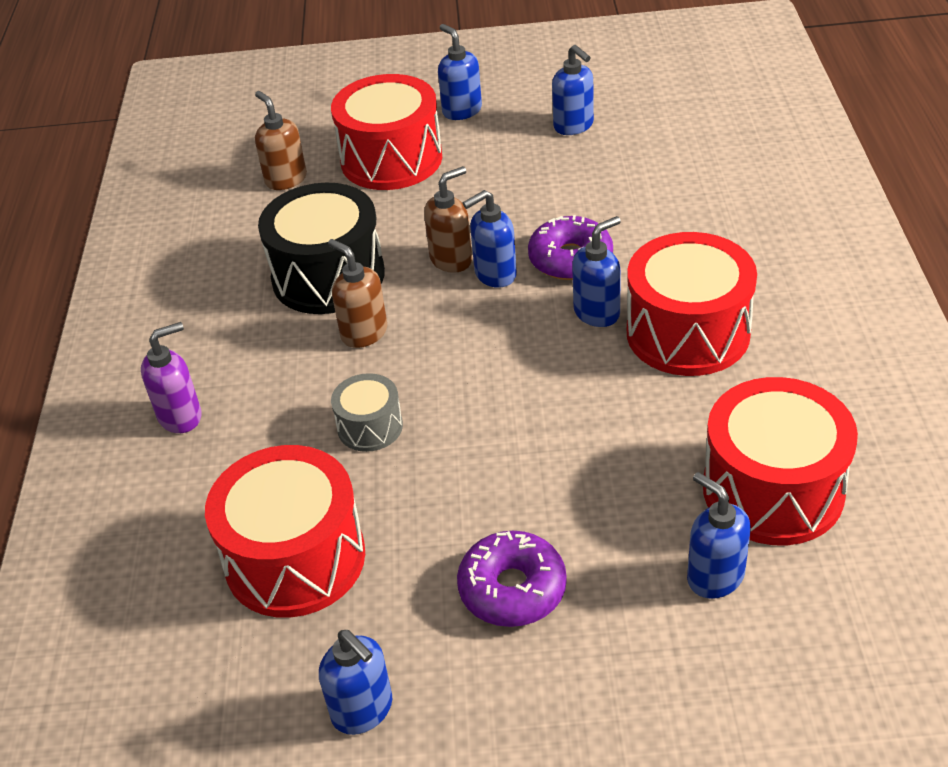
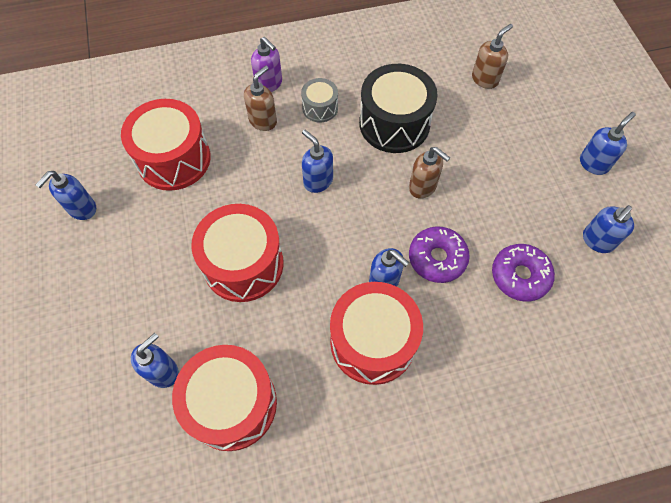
camera: 75 degrees right, 20 degrees up
(364, 333) = (346, 153): brown soap dispenser -> brown soap dispenser (263, 121)
(370, 427) = (269, 172): grey drum -> grey drum (320, 108)
(391, 159) = (522, 132): red drum -> red drum (243, 264)
(495, 274) = (412, 214): blue soap dispenser -> blue soap dispenser (318, 181)
(512, 589) = (154, 264): purple donut -> purple donut (520, 276)

